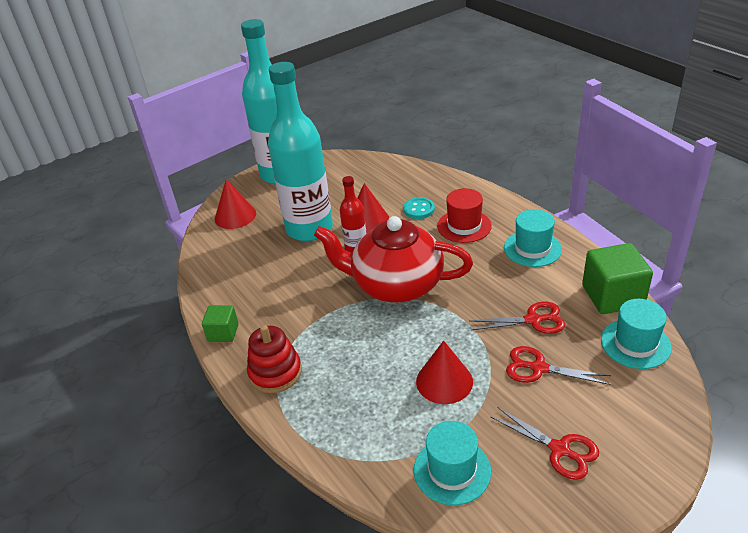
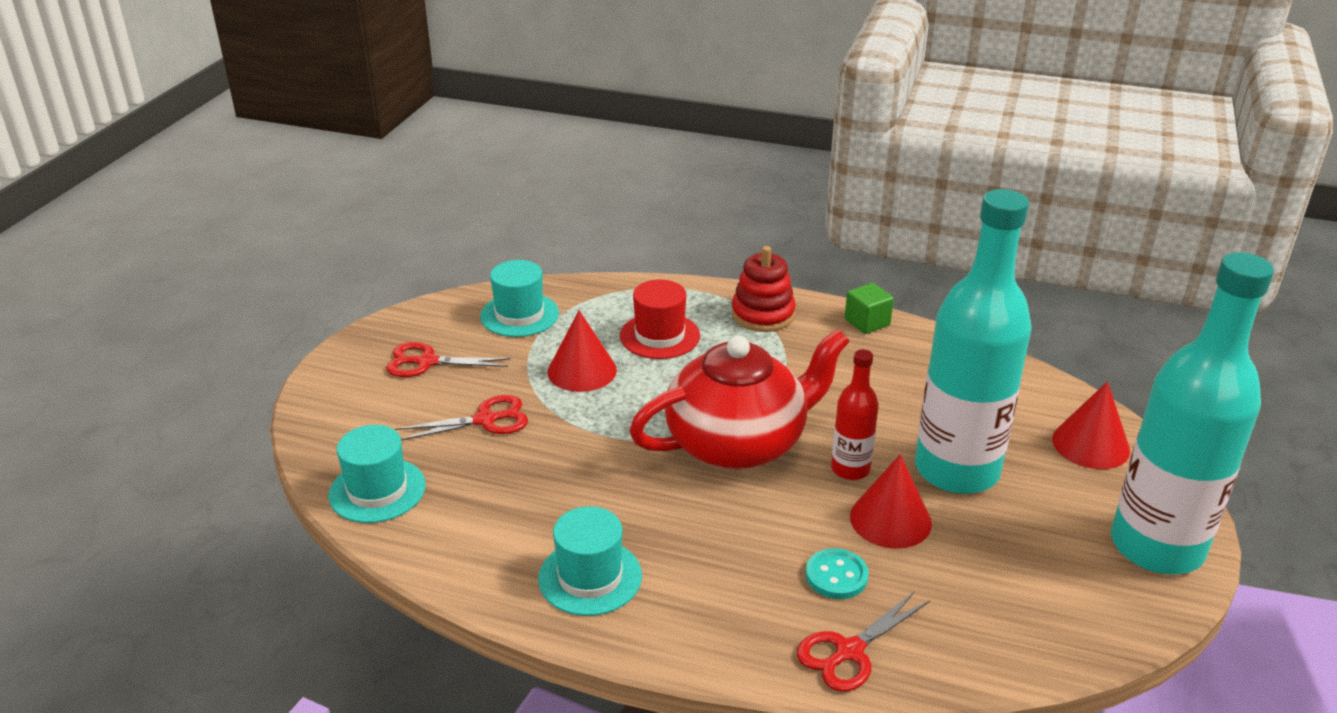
camera: 140 degrees right, 5 degrees down
(464, 226) = (731, 574): red hat -> red hat (659, 336)
(533, 320) = (523, 469): red scissors -> red scissors (849, 651)
(612, 296) = (429, 545): green cube -> none

